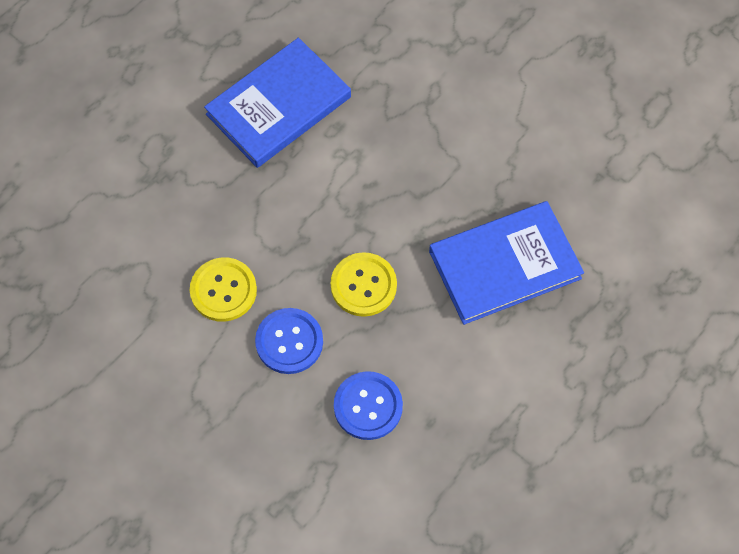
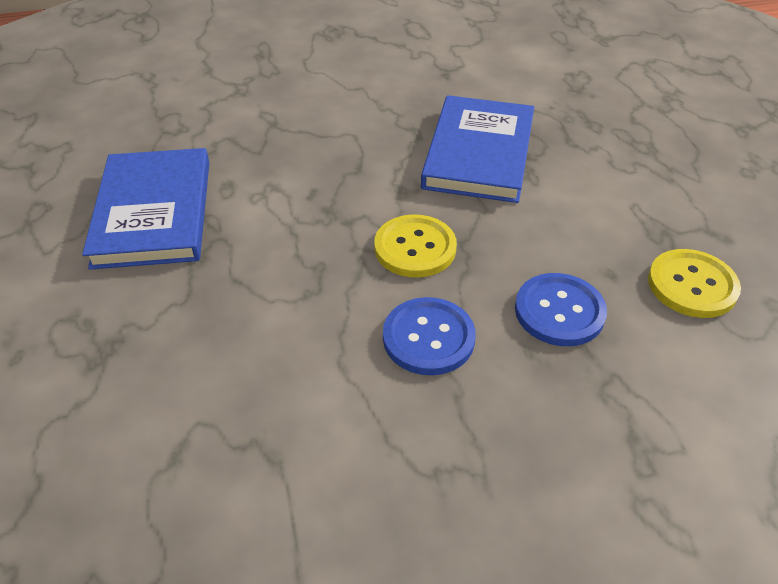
camera: 55 degrees left, 20 degrees down
(223, 290) = (310, 364): yellow button -> yellow button (692, 285)

